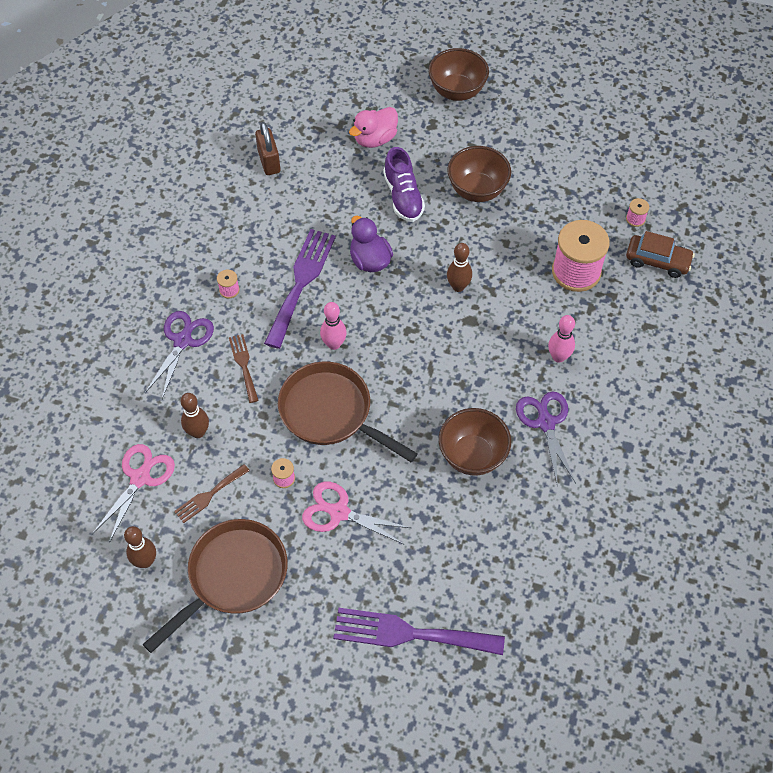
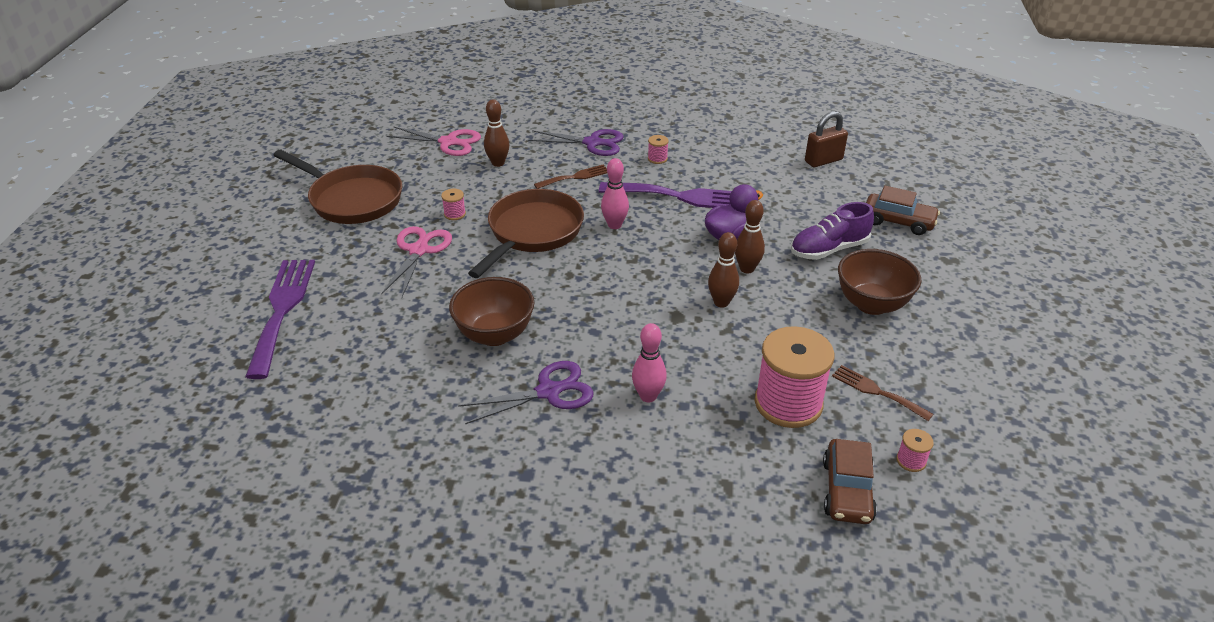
camera: 80 degrees right, 20 degrees down
(145, 561) = (369, 155): brown bowling pin -> brown bowling pin (747, 269)
(209, 495) = (434, 177): brown fork -> brown fork (877, 391)
(375, 139) = (898, 221): pink duck -> brown car
(457, 91) = (1016, 274): brown bowl -> none

